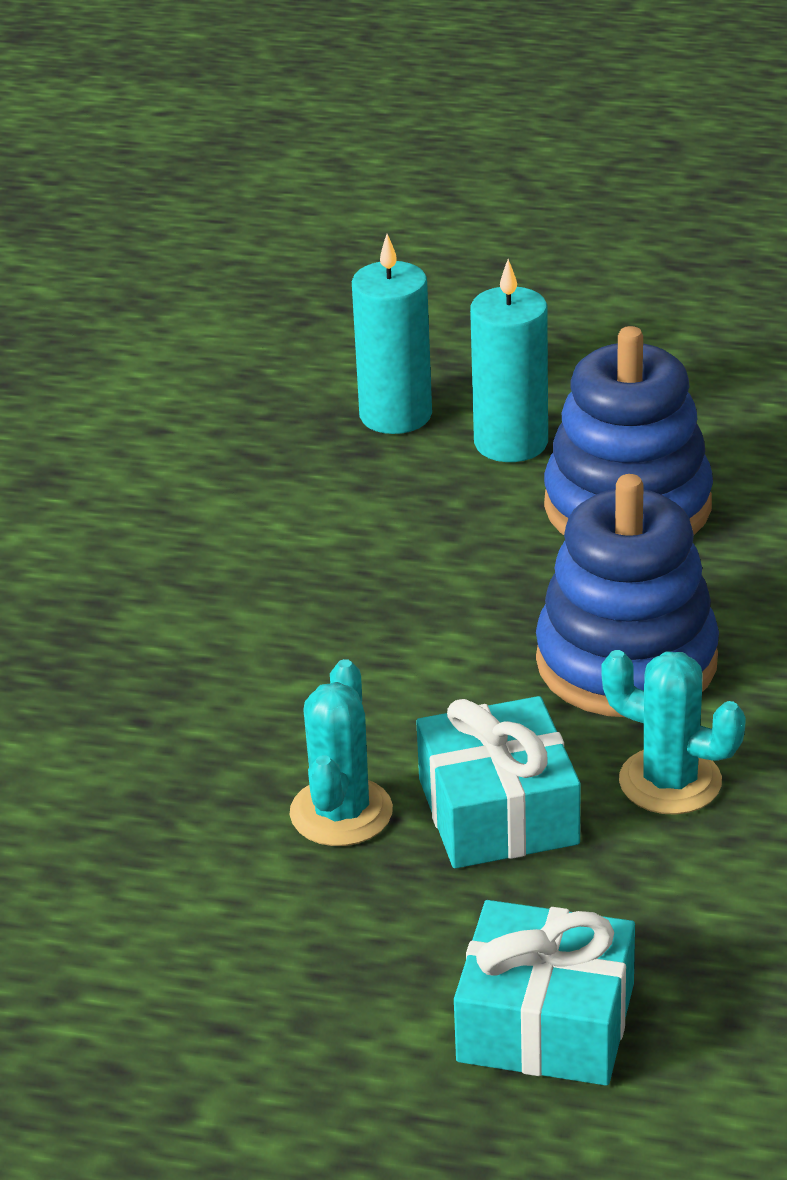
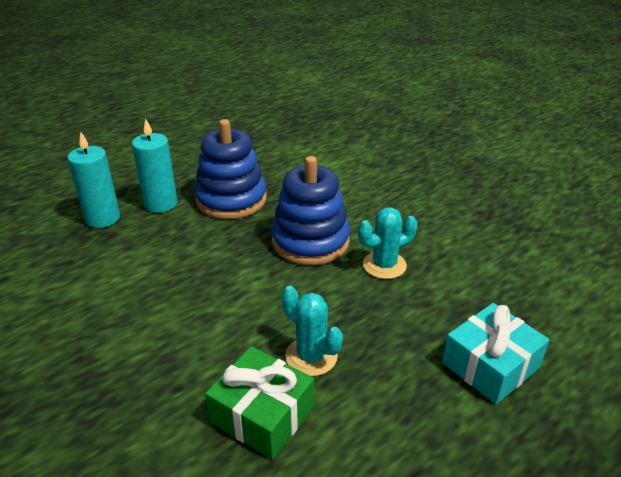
camera: 55 degrees left, 0 degrees up
(178, 825) = (262, 414): none -> green gift
(498, 811) = (357, 313): turquoise gift -> none

